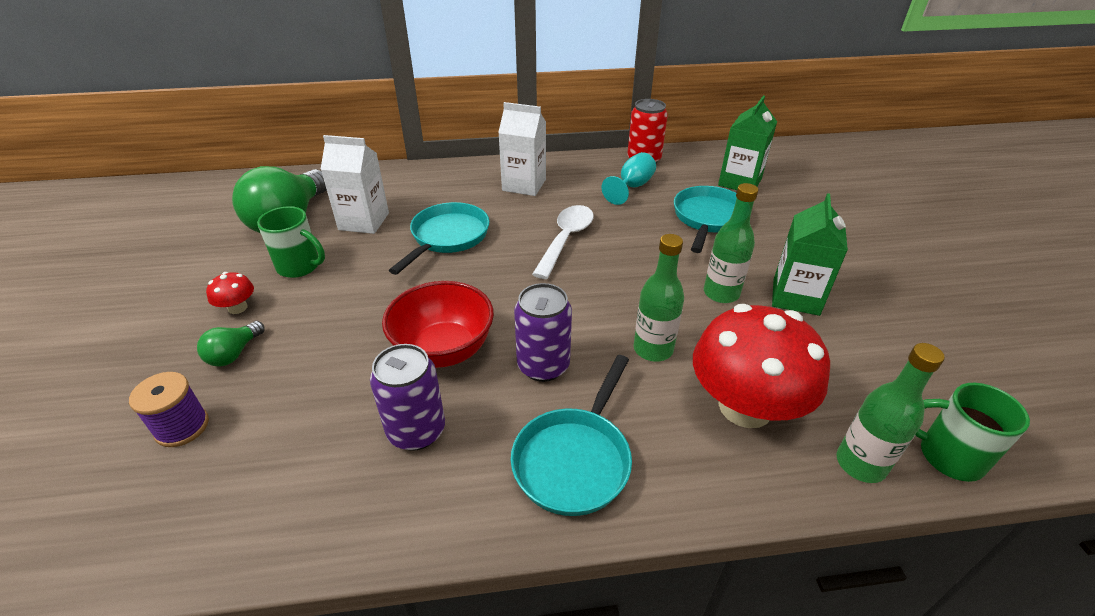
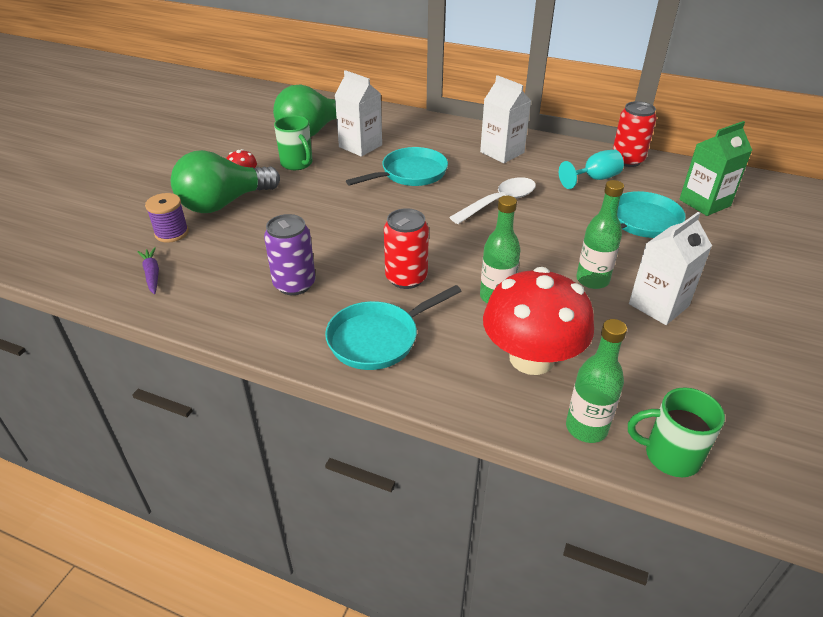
camera: 30 degrees right, 0 degrees up
(193, 506) = (152, 274): none -> purple carrot
(234, 354) = (224, 203): green light bulb -> green light bulb, size x2.21
(444, 350) = (348, 245): red bowl -> none
(543, 366) = (406, 278): purple can -> red can
(796, 297) = (658, 305): green carton -> white carton
(948, 456) = (670, 455): green mug -> green mug turned 45 degrees counterclockwise

